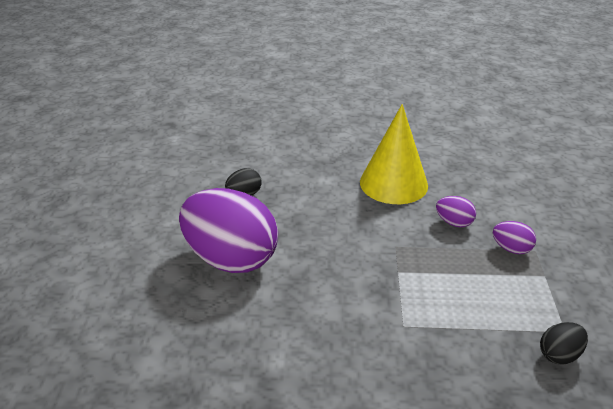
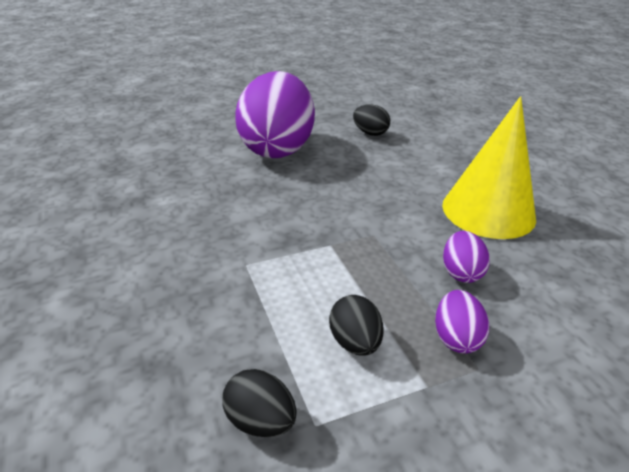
camera: 65 degrees right, 0 degrees up
(504, 292) = (355, 342): none -> black egg

